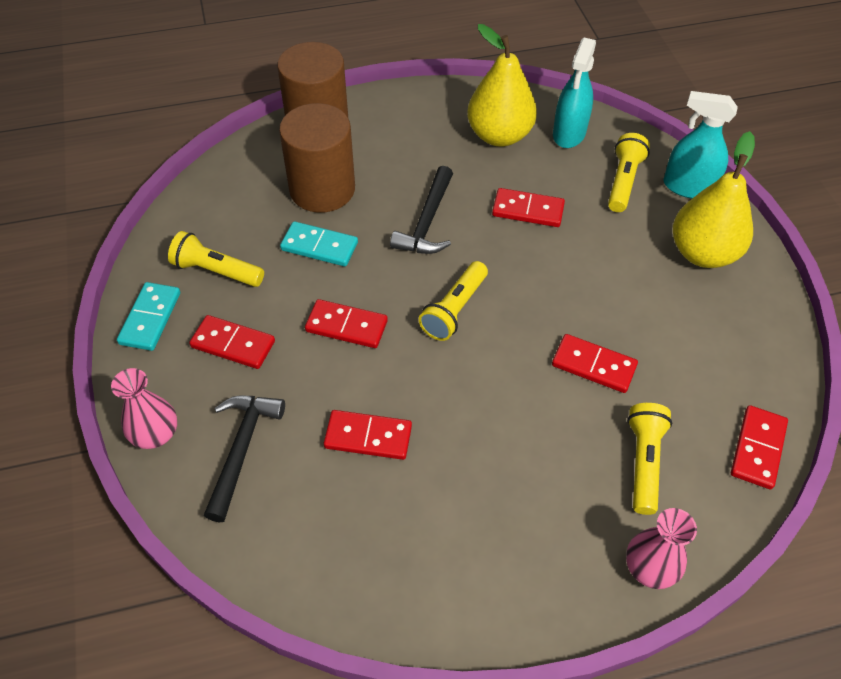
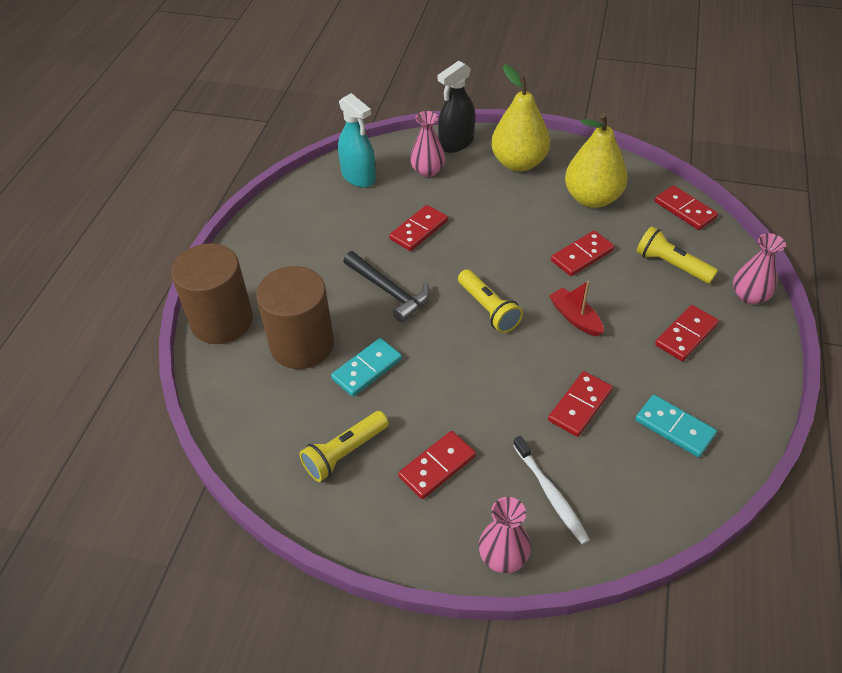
camera: 60 degrees left, 5 degrees down
(150, 318) = (368, 523): turquoise domino -> turquoise domino (674, 428)
(242, 449) = (551, 494): black hammer -> white toothbrush
(346, 326) = (464, 381): red domino -> red domino (686, 335)
(491, 391) = (575, 318): none -> red boat
(499, 135) = (329, 214): yellow pear -> yellow pear (592, 198)
(623, 182) = (428, 171): yellow flashlight -> pink vase
(688, 187) = (456, 143): turquoise spray bottle -> black spray bottle

